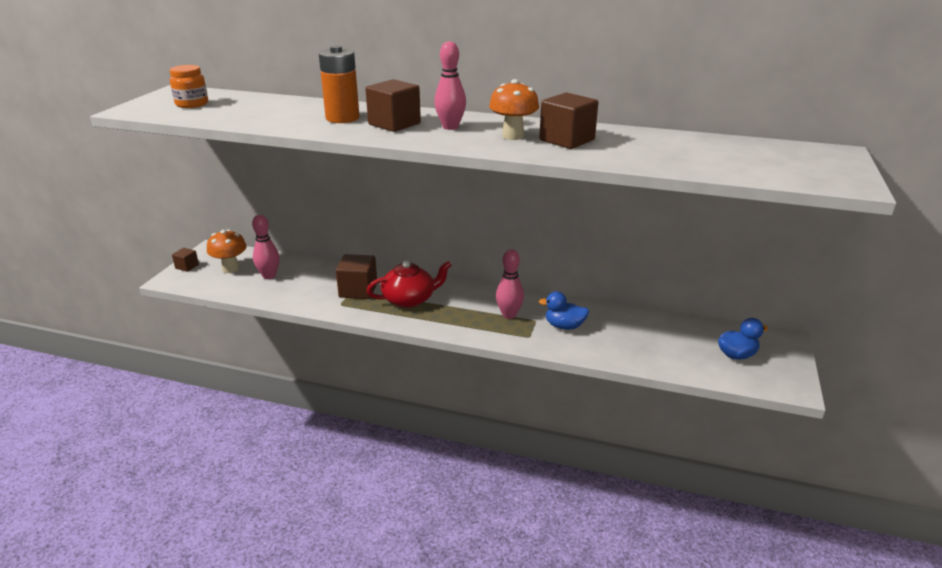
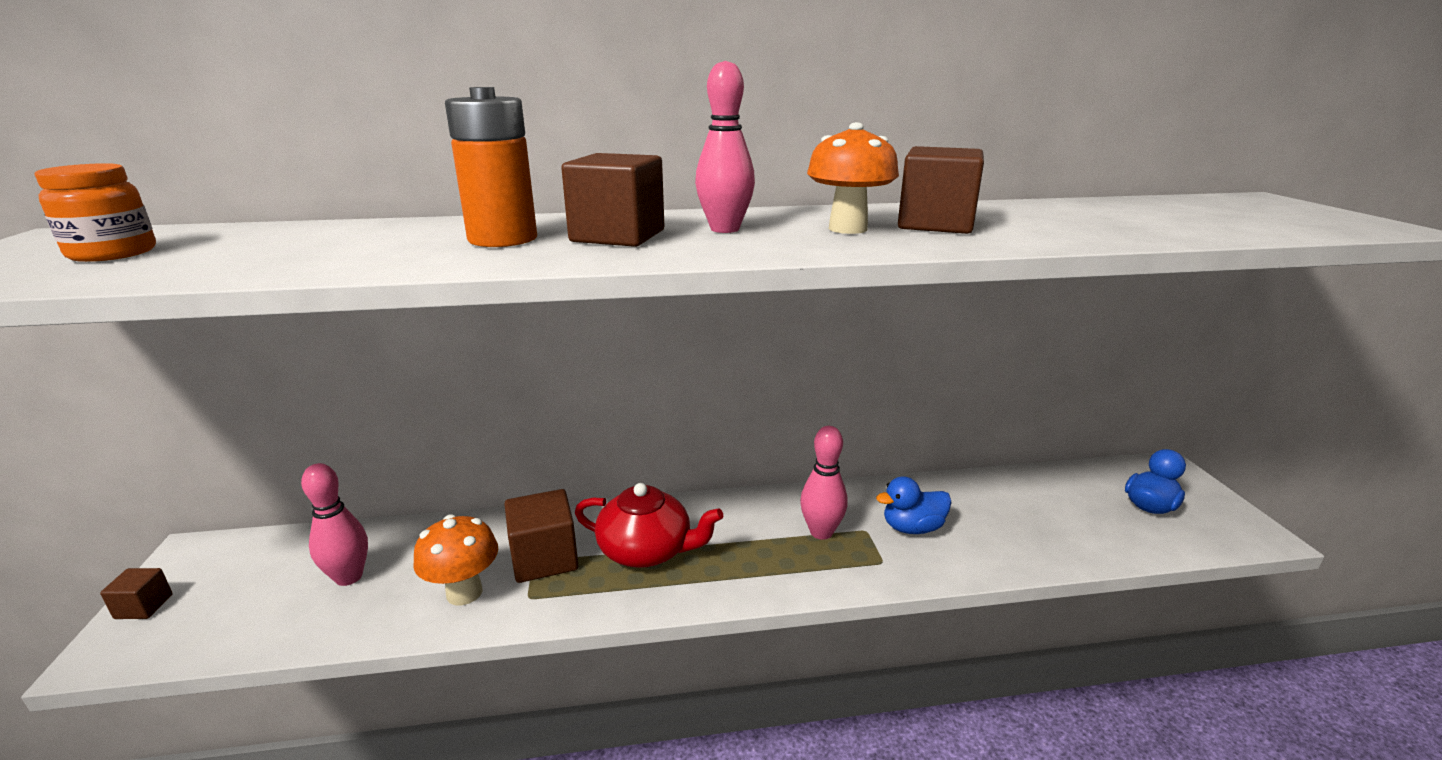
camera: 25 degrees left, 5 degrees down
(230, 269) = (254, 584): orange mushroom -> orange mushroom (464, 593)
(409, 299) = (646, 550): red teapot -> red teapot turned 60 degrees clockwise

